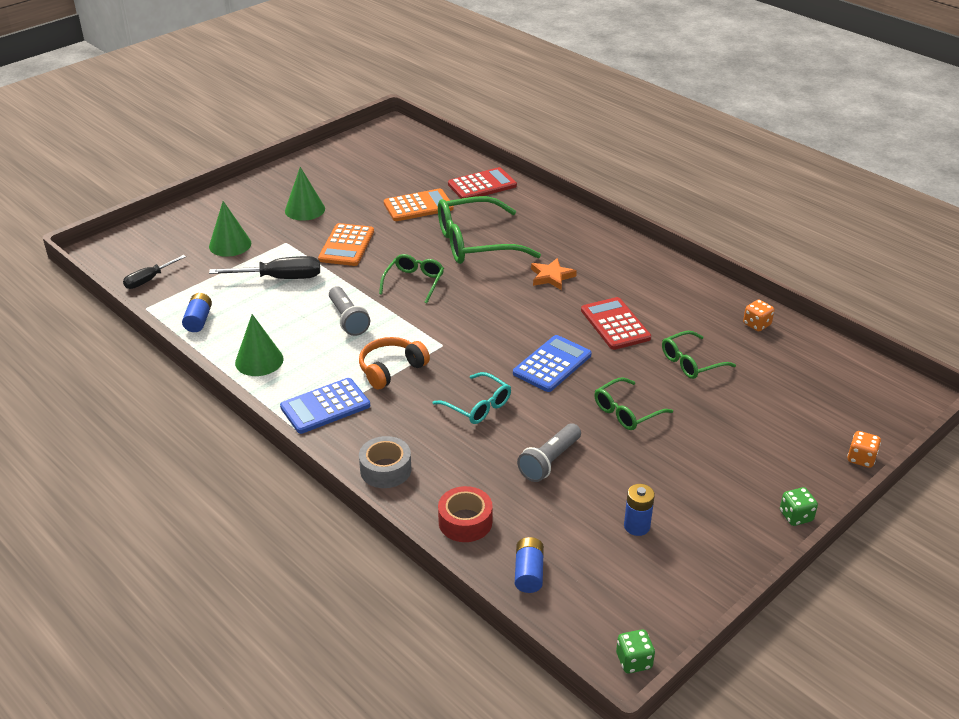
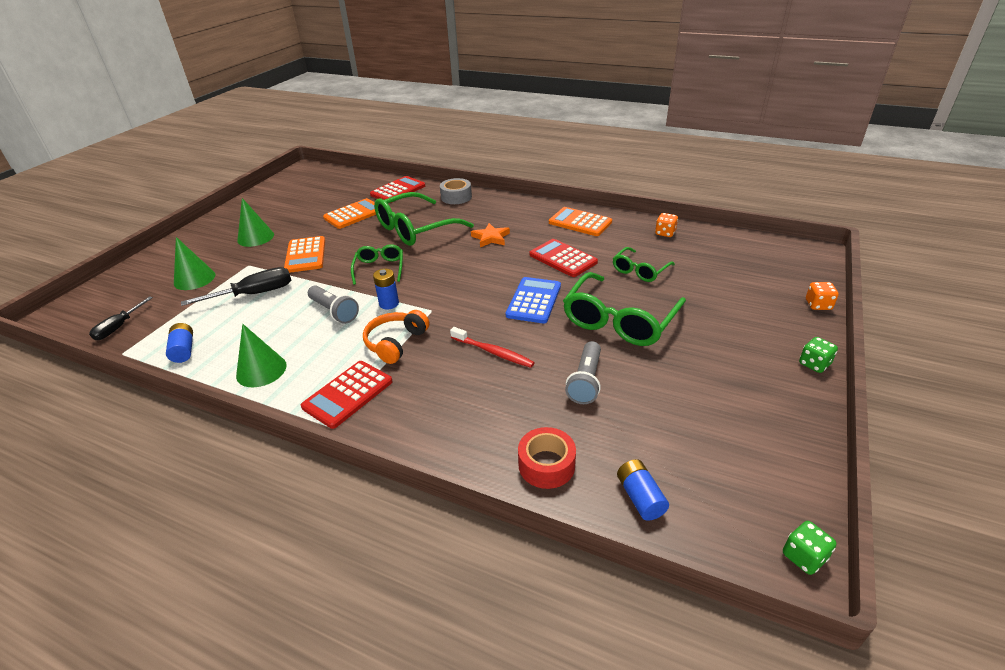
camera: 20 degrees left, 0 degrees up
(325, 406) = (348, 394): blue calculator -> red calculator
(385, 470) = (439, 437): grey tape -> grey tape (456, 197)
(478, 406) = (493, 352): turquoise glasses -> red toothbrush
(626, 412) = (619, 321): green glasses -> green glasses, size x1.82
(636, 526) = (700, 415): blue battery -> blue battery (389, 304)
(666, 284) = (580, 222): none -> orange calculator

